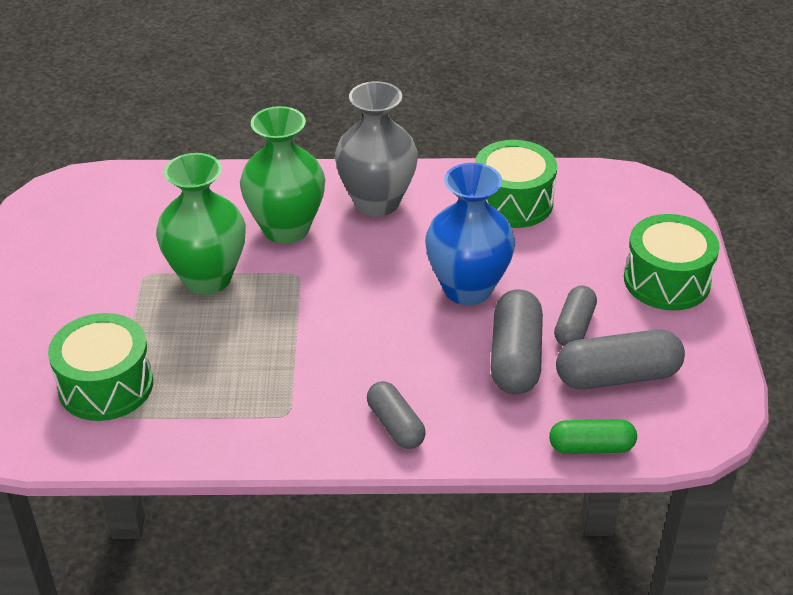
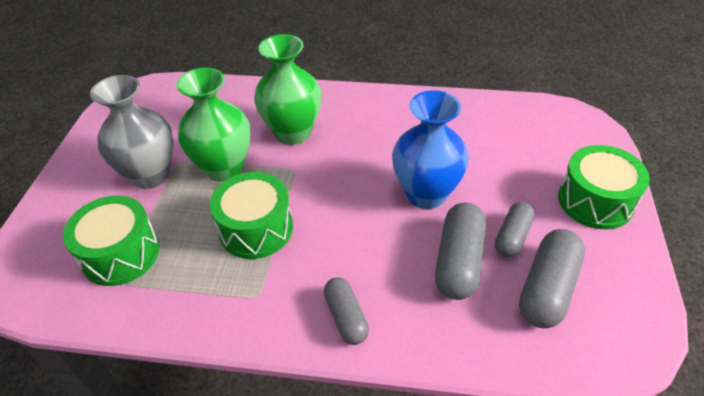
camera: 10 degrees right, 5 degrees up
(377, 202) = (365, 116): grey vase -> grey vase (150, 175)
(512, 202) = (471, 124): green drum -> green drum (256, 229)
(591, 447) = (519, 360): green capsule -> none
(617, 376) = (547, 288): grey capsule -> grey capsule turned 60 degrees counterclockwise

